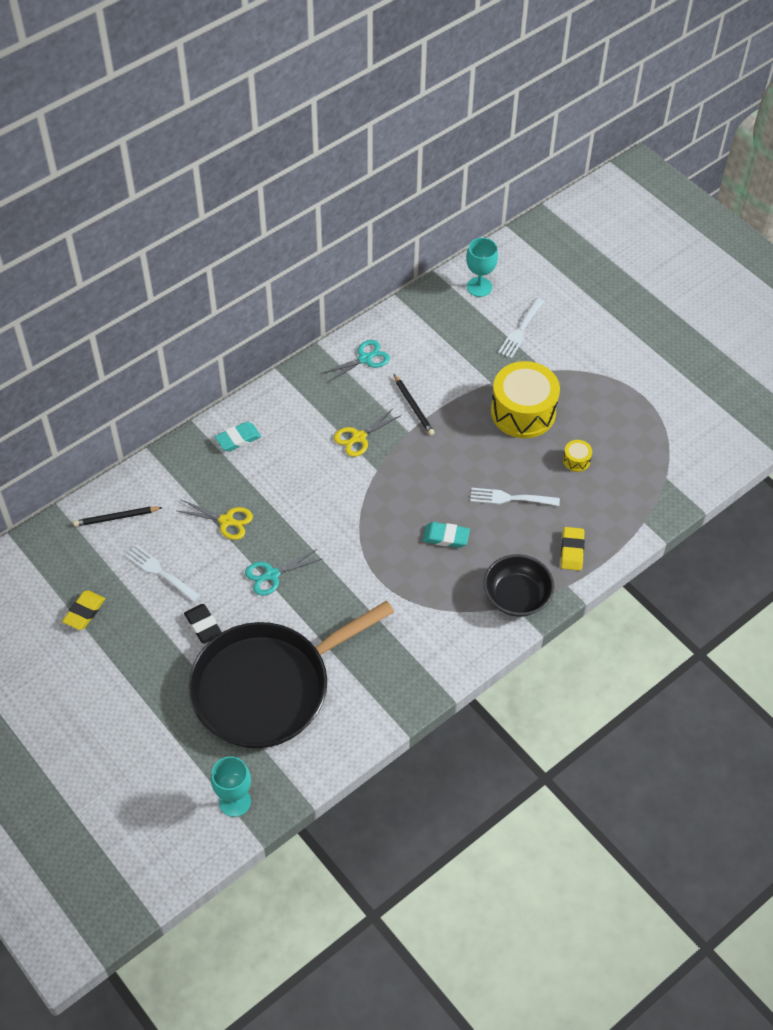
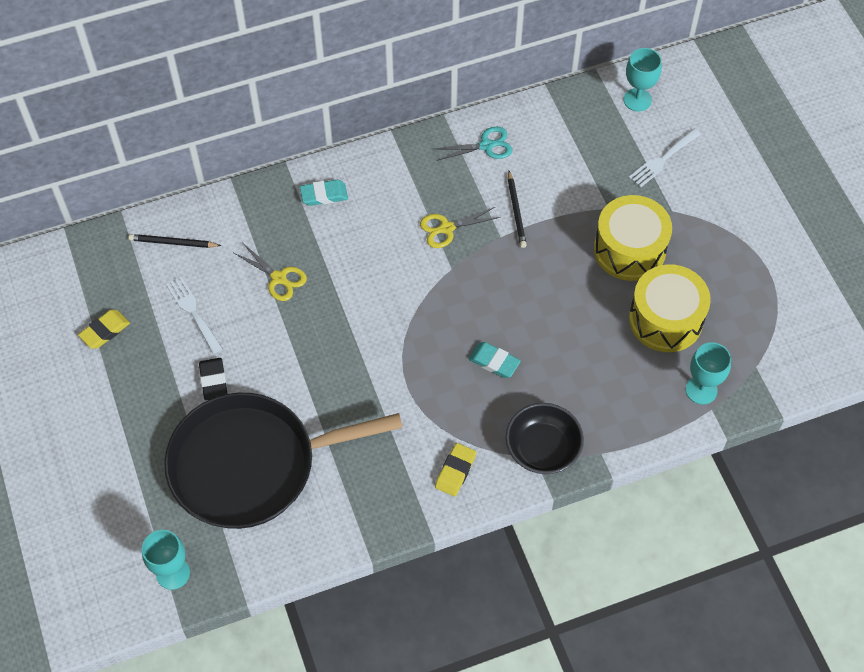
camera: 20 degrees right, 5 degrees up
(272, 575) = (301, 348): turquoise scissors -> none
(510, 498) = (578, 340): white fork -> none
(572, 551) = (621, 417): yellow eraser -> yellow eraser (455, 471)
(576, 460) = (665, 319): yellow drum -> yellow drum, size x2.44
(629, 509) = (701, 390): none -> turquoise goblet

